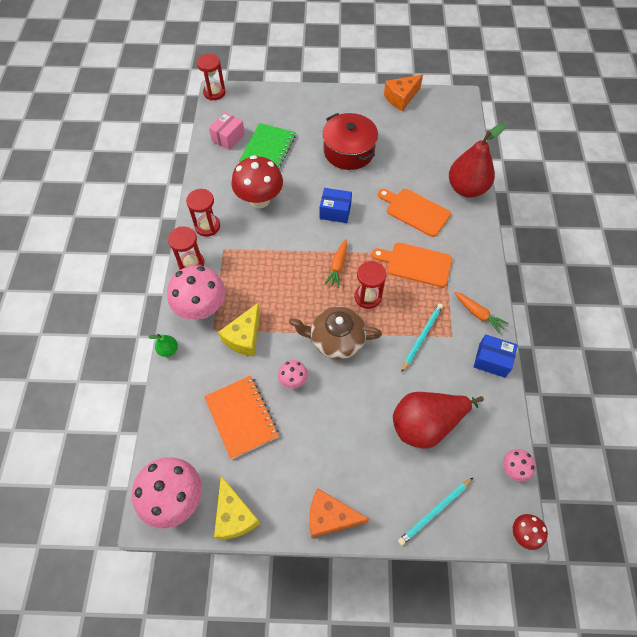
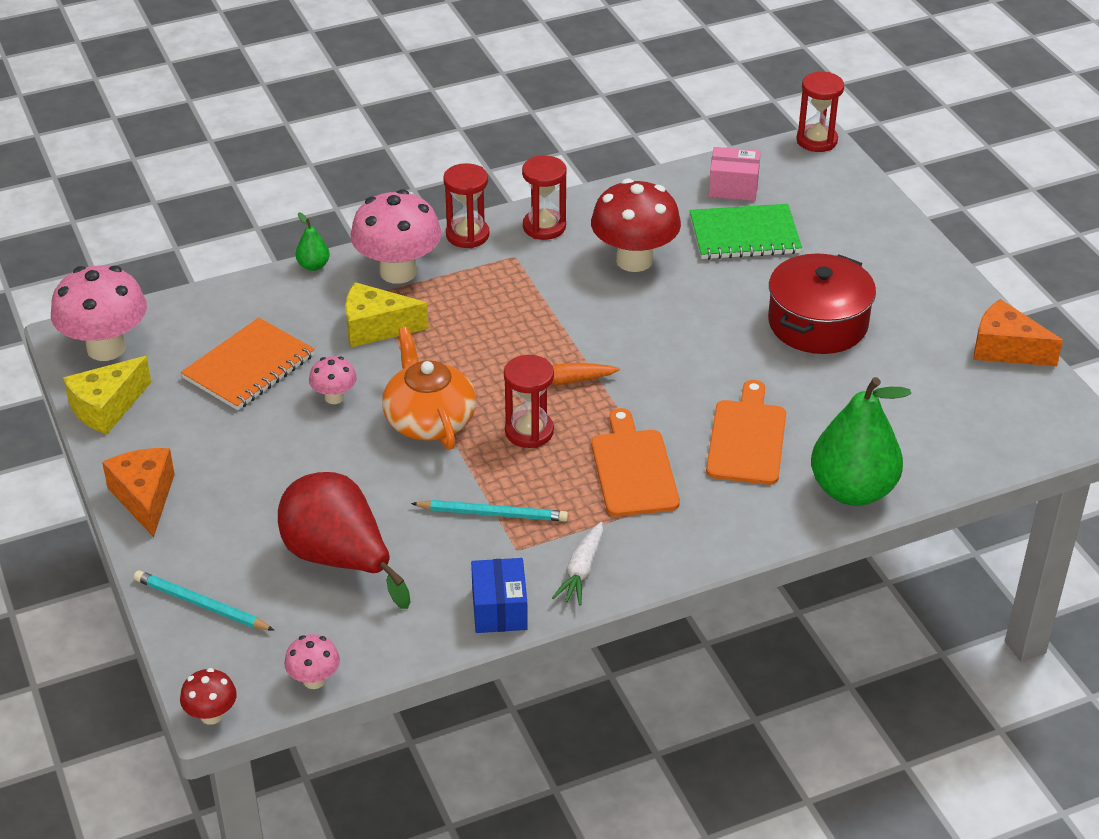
camera: 65 degrees right, 20 degrees down
(335, 211) = (673, 346): blue box -> none
(336, 339) = (429, 420): brown teapot -> orange teapot
(466, 188) = (852, 490): red pear -> green pear
(478, 314) = (581, 571): orange carrot -> white carrot

